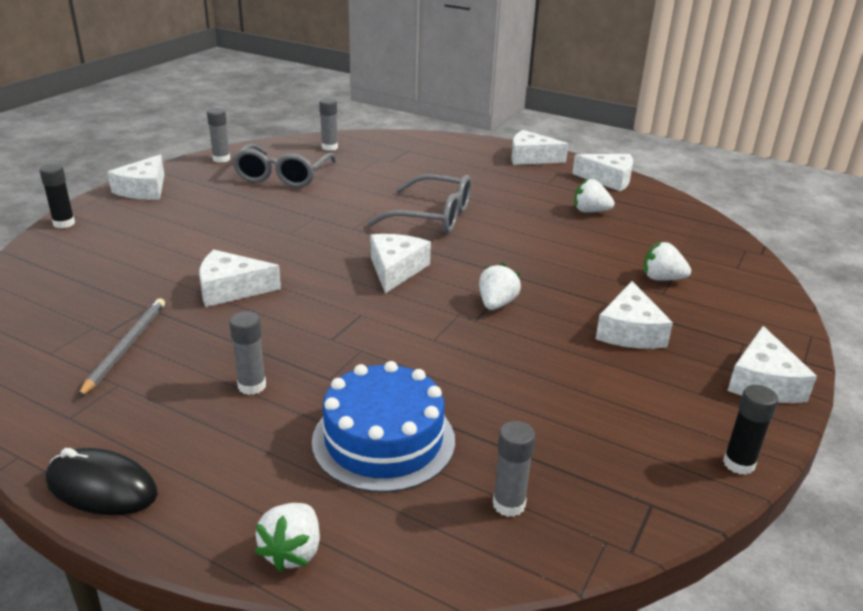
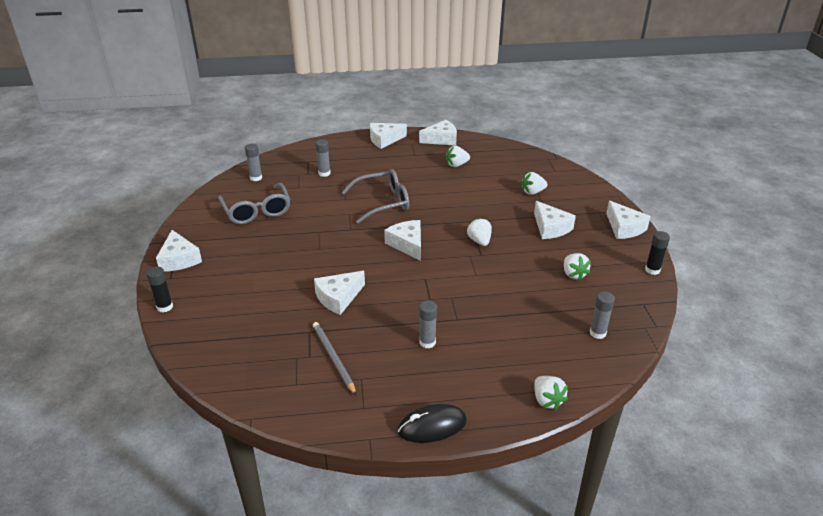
camera: 35 degrees left, 5 degrees up
(221, 159) = (197, 215): grey glue stick -> grey glue stick (324, 173)
(383, 440) = (518, 334): blue cake -> none
(583, 405) = (573, 274): none -> white strawberry

